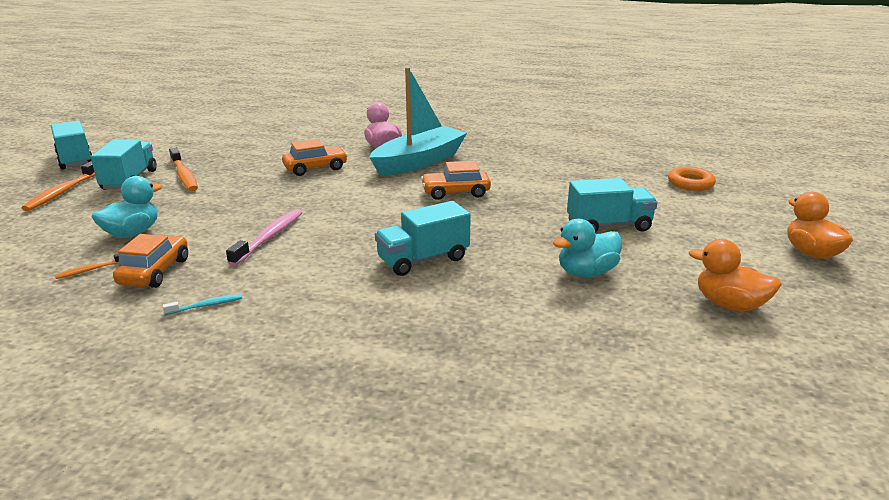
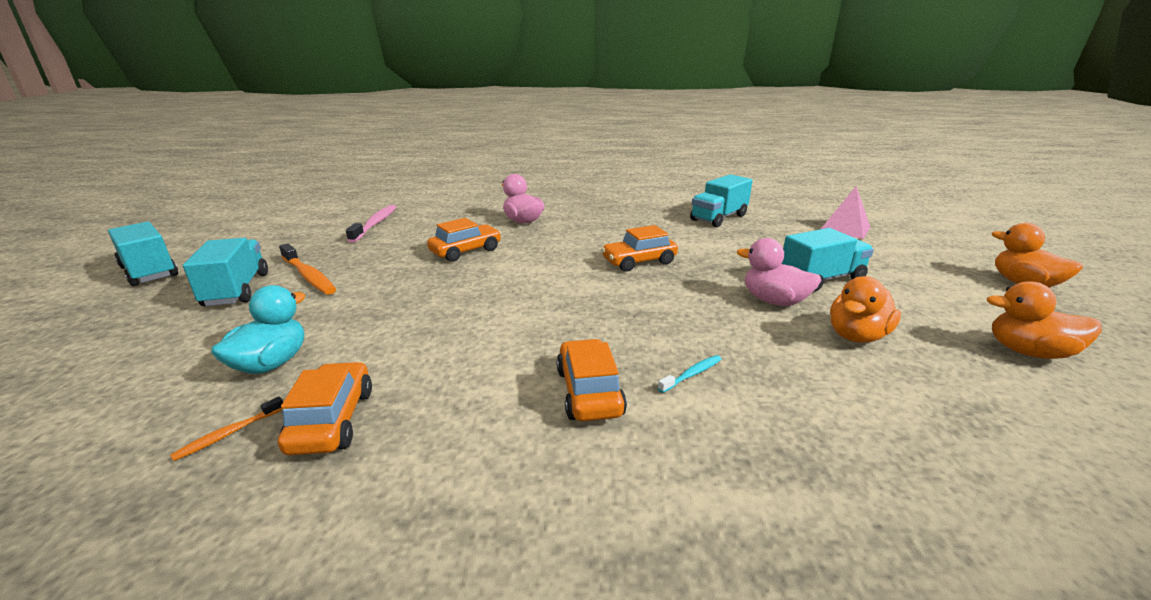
camera: 15 degrees left, 0 degrees up
(63, 192) = (144, 316): orange toothbrush -> none
(206, 306) = (439, 466): turquoise toothbrush -> turquoise toothbrush (692, 374)
(269, 237) = (466, 343): pink toothbrush -> pink toothbrush (375, 224)
(334, 280) = (589, 392): none -> orange car
(419, 162) = (573, 233): turquoise boat -> none
(423, 259) = (672, 346): turquoise truck -> turquoise truck (718, 218)
(544, 238) = (774, 301): none -> pink duck
(586, 272) = (856, 336): turquoise duck -> orange duck
(690, 183) = (845, 228): orange ring -> pink pyramid

